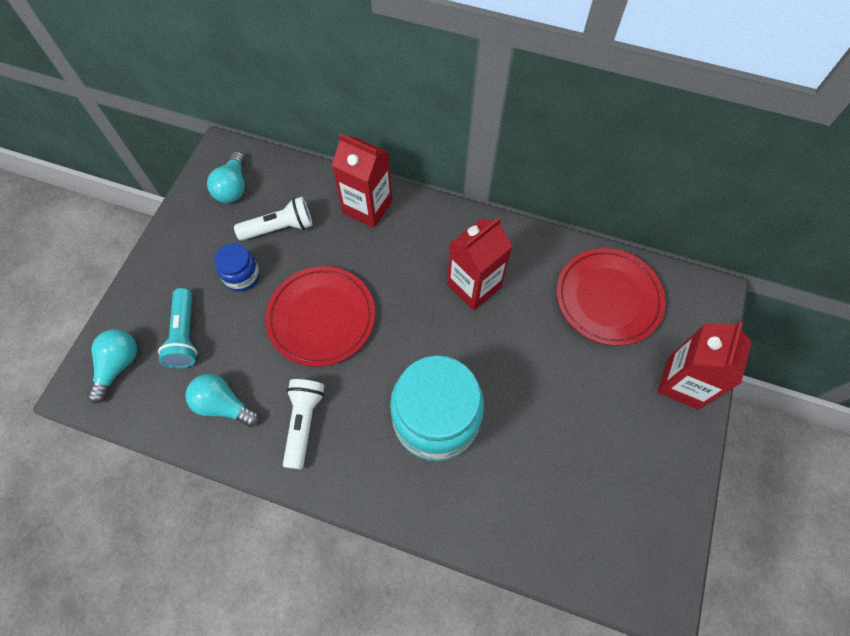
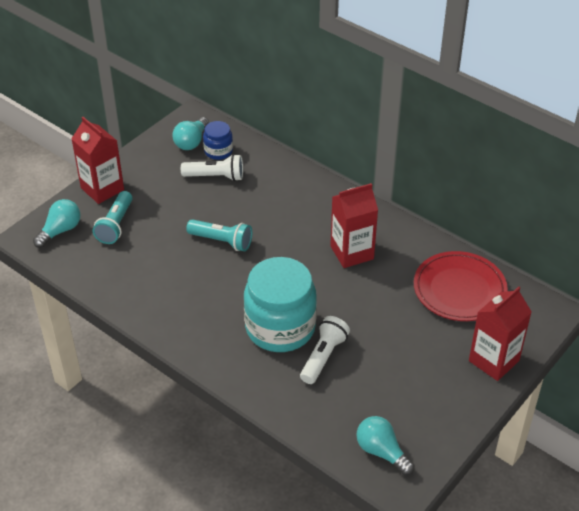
camera: 20 degrees right, 20 degrees down
(224, 405) = (125, 274): turquoise light bulb -> turquoise light bulb (381, 452)
(242, 276) = (173, 200): blue jar -> blue jar (218, 151)
(304, 423) = (179, 301): white flashlight -> white flashlight (323, 357)
(321, 318) = (222, 241): red plate -> turquoise flashlight
(367, 207) = (291, 180): red carton -> red carton (102, 189)

